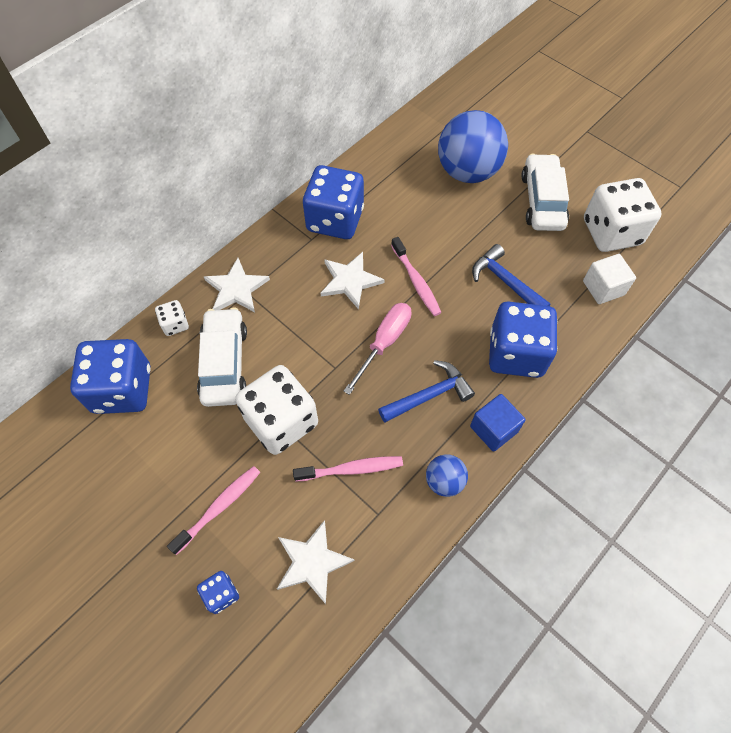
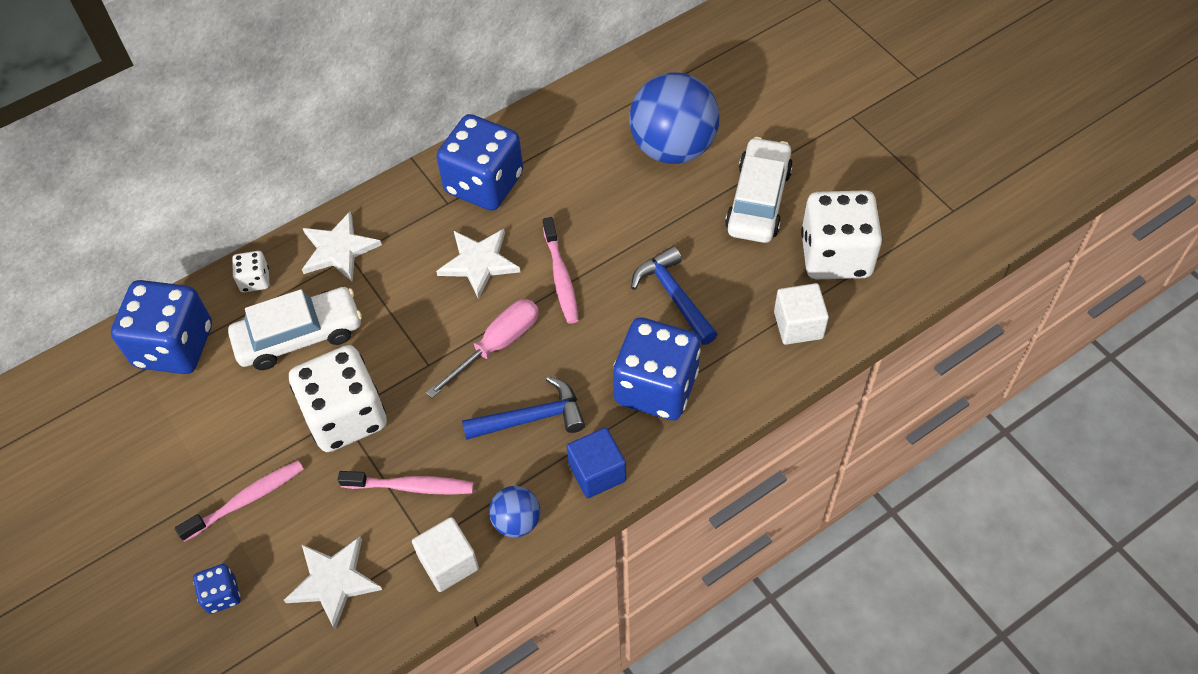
camera: 15 degrees right, 5 degrees down
(224, 363) = (299, 336): white car -> white car turned 60 degrees clockwise
(401, 527) = (448, 563): none -> white cube

